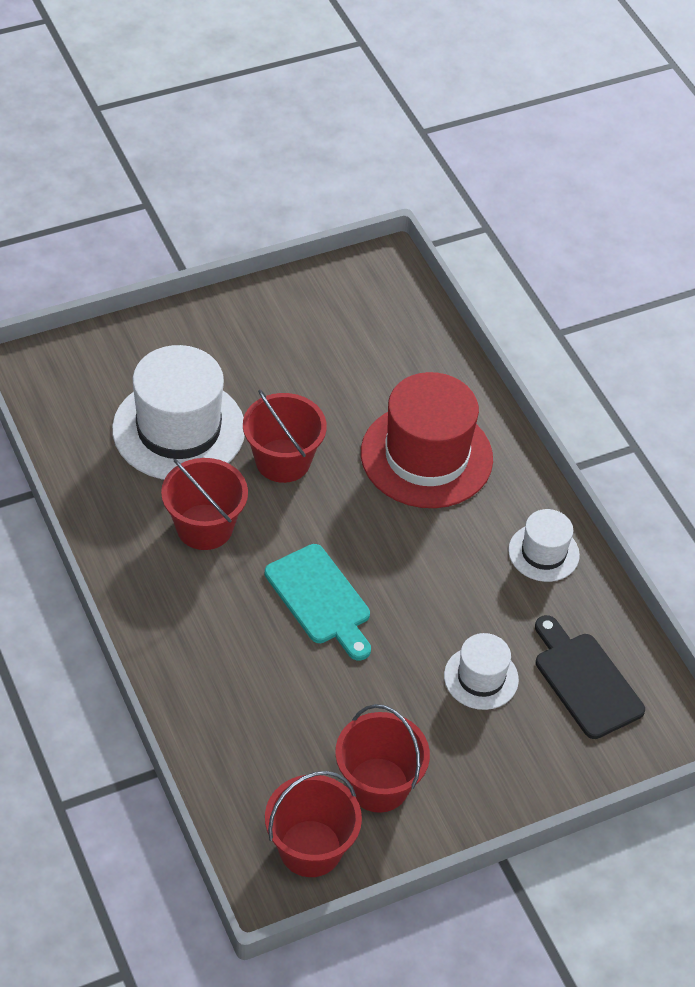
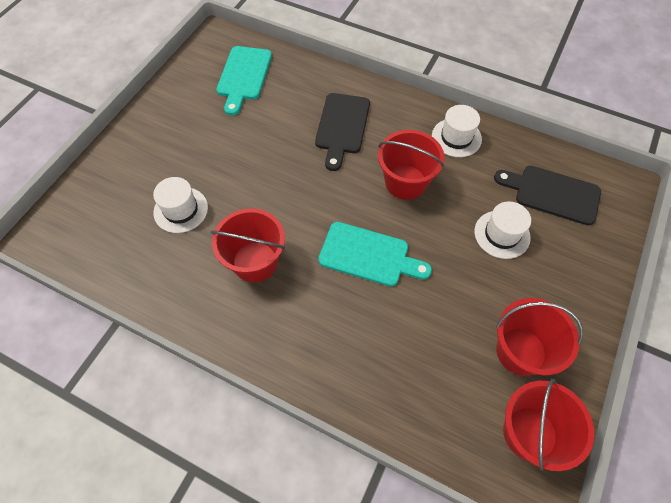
camera: 35 degrees left, 10 degrees up
(179, 429) = (181, 210): white hat -> white hat, size x0.52
(283, 461) = (264, 185): red bucket -> red bucket (405, 182)
(373, 330) = (244, 76): none -> turquoise cutting board
(426, 456) = (342, 126): red hat -> black cutting board

